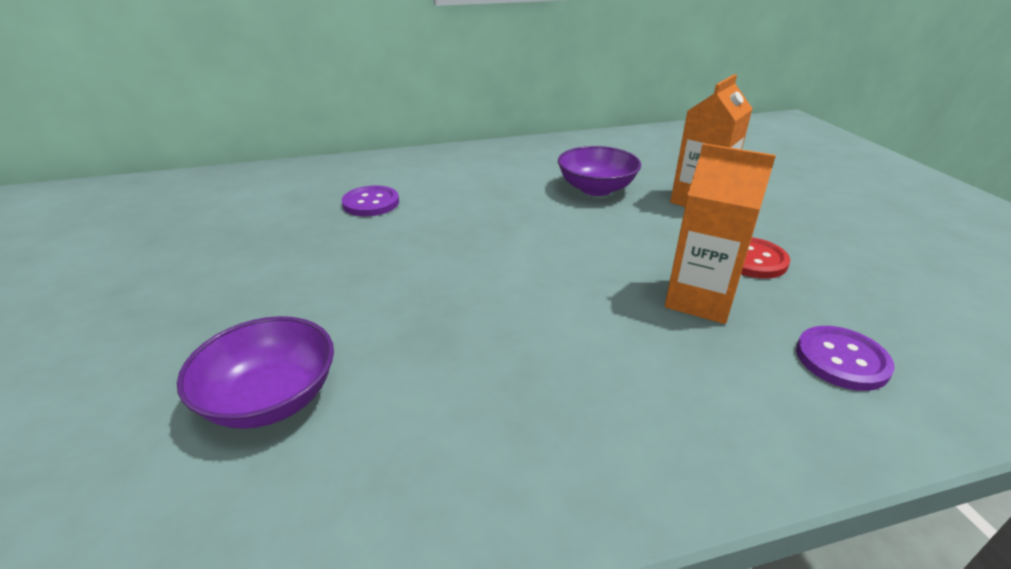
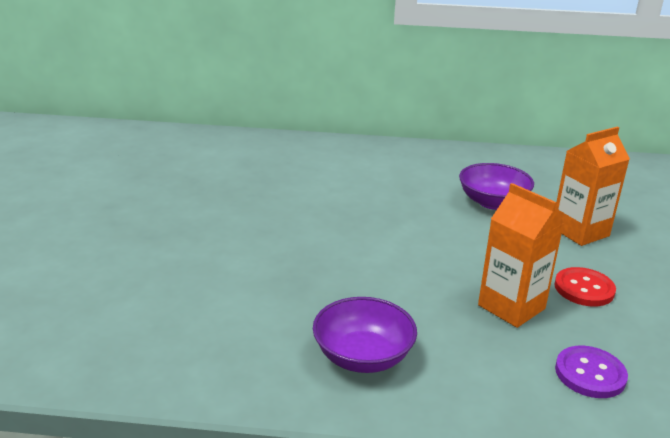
camera: 20 degrees right, 5 degrees down
(271, 399) = (178, 294): purple bowl -> purple bowl (363, 356)
(371, 203) = (299, 178): purple button -> none

